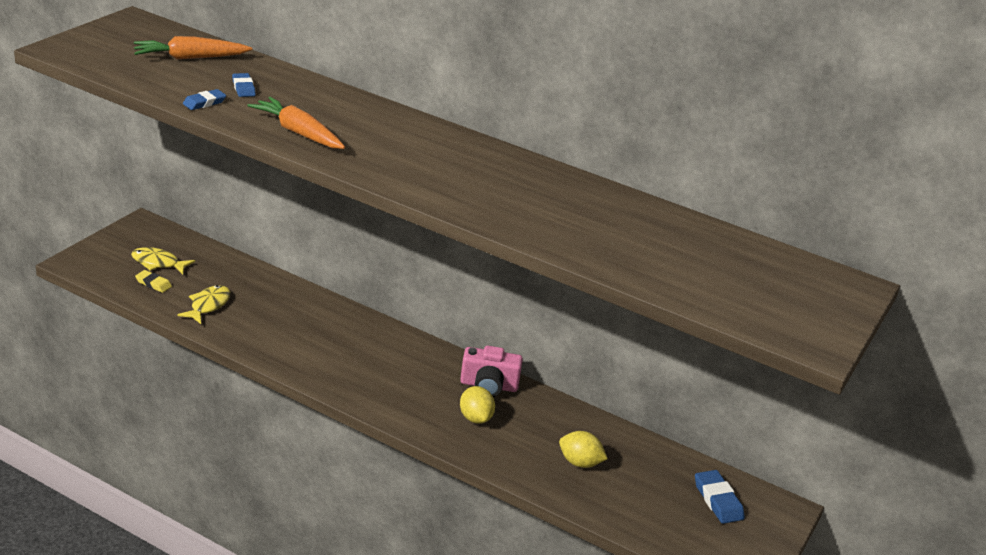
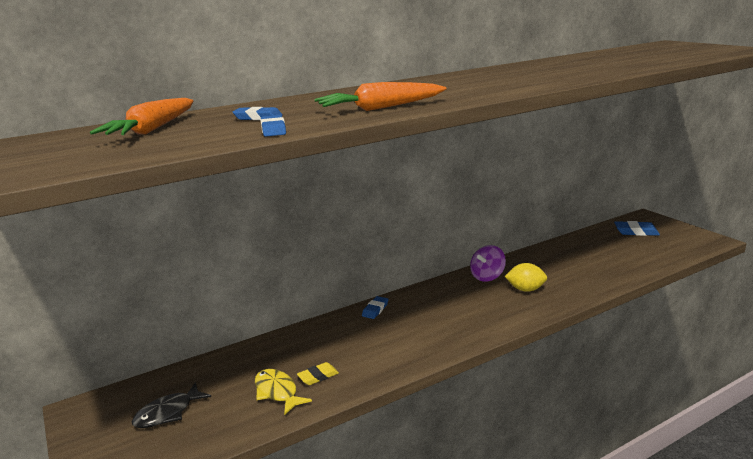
camera: 55 degrees left, 10 degrees down
(153, 284) = (204, 424): yellow eraser -> yellow eraser (318, 376)
(158, 263) = (168, 413): yellow fish -> black fish
(367, 324) = (375, 310): none -> blue eraser
(489, 386) = (487, 276): pink camera -> purple spinning top
(580, 462) = (590, 263): yellow lemon -> none

